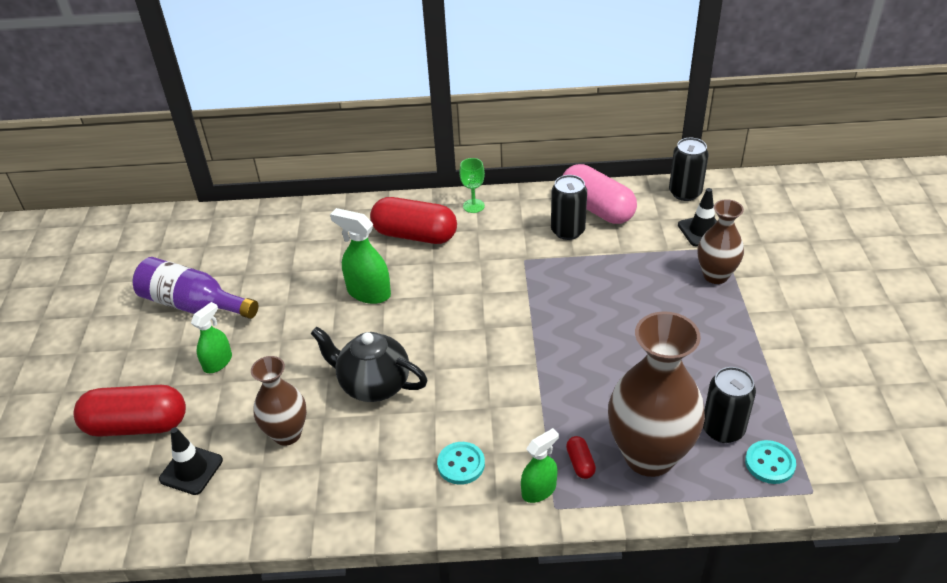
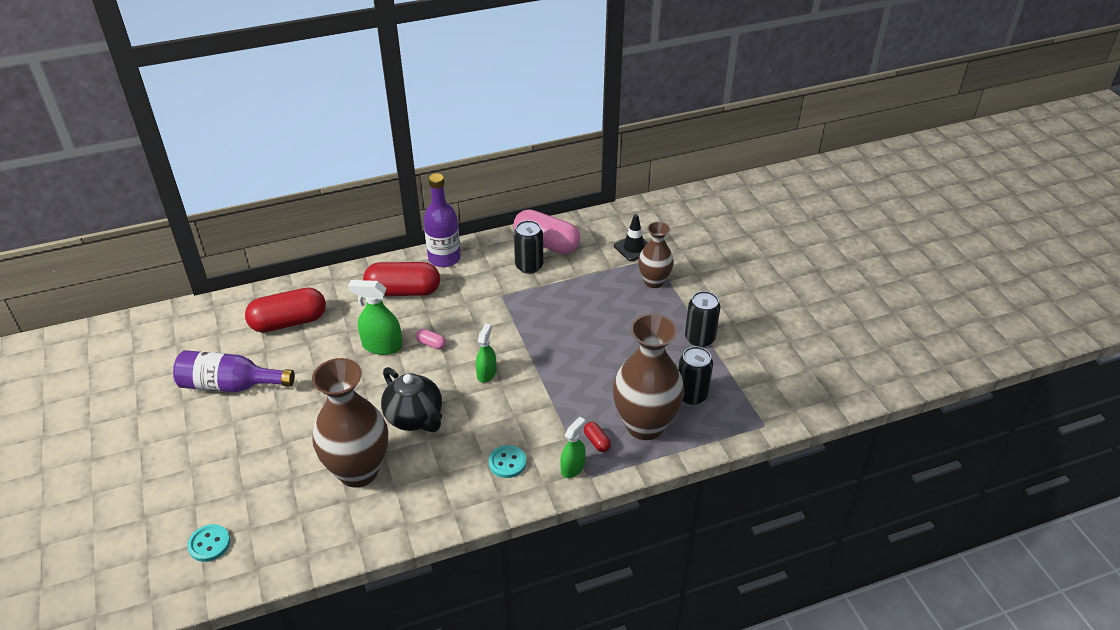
camera: 20 degrees left, 0 degrees up
(137, 425) = (224, 493): red capsule -> red capsule (289, 322)
(191, 470) = (288, 516): black traffic cone -> none
(218, 362) = (274, 428): green spray bottle -> green spray bottle (486, 373)
(287, 434) = (358, 471): brown vase -> brown vase, size x1.71
(373, 384) = (415, 418): black teapot -> black teapot turned 135 degrees counterclockwise
(423, 301) = (431, 344): none -> pink capsule
(473, 206) = (444, 258): green goblet -> purple bottle
(685, 193) = (611, 219): black can -> black can (699, 338)
(769, 463) = (730, 412): turquoise button -> turquoise button (209, 544)

